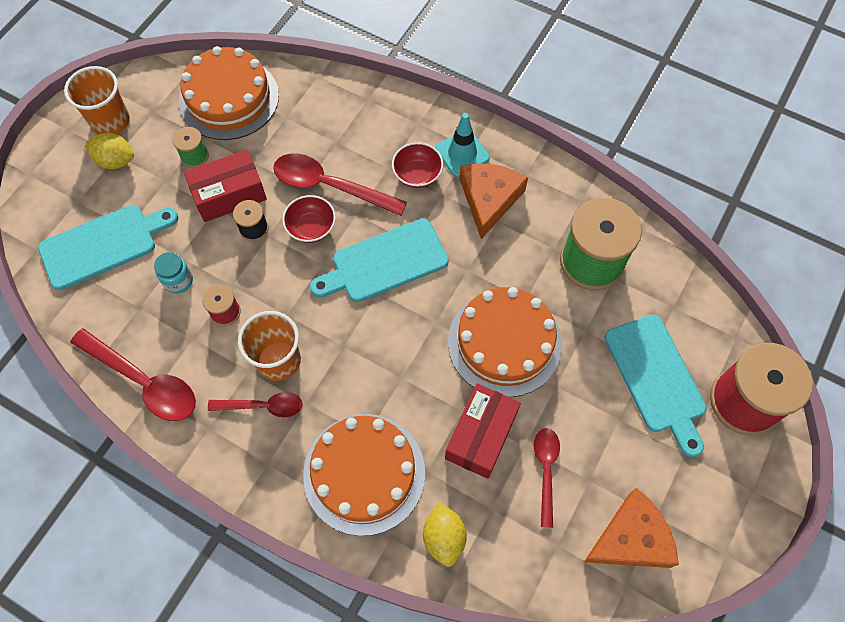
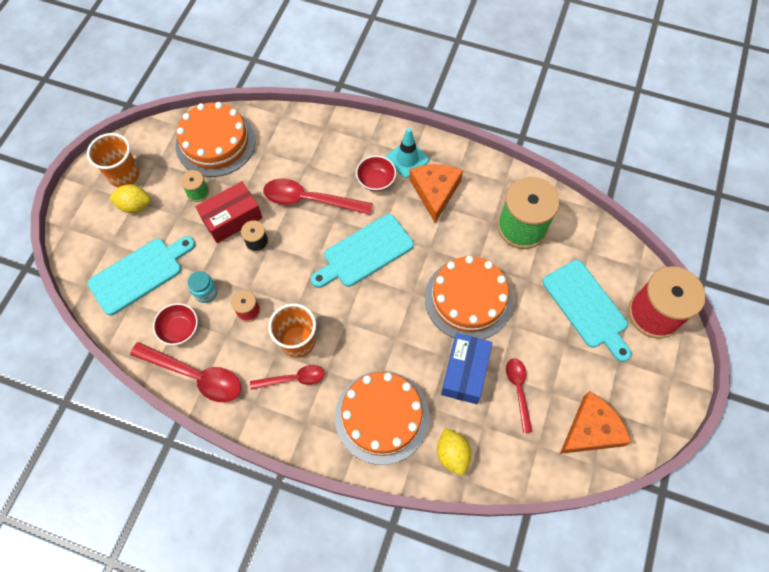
camera: 10 degrees left, 0 degrees up
(311, 227) = (302, 234): red bowl -> red bowl (180, 329)
(481, 435) = (465, 372): red box -> blue box

